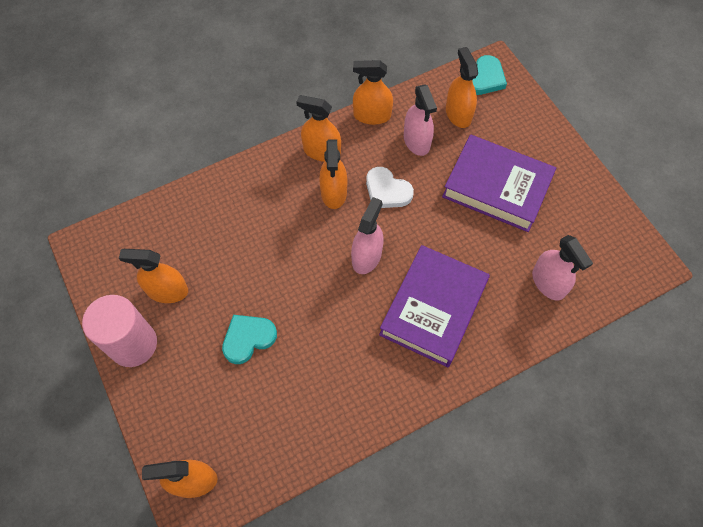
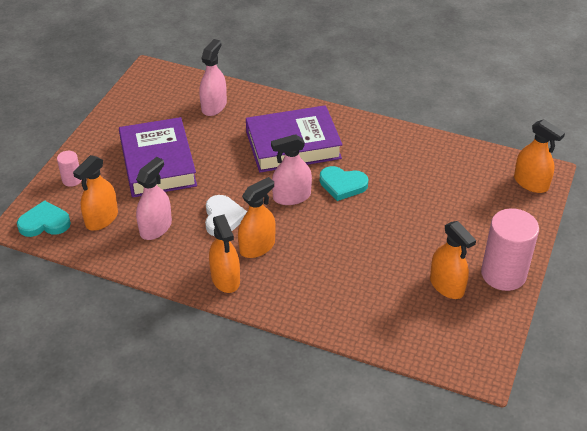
camera: 130 degrees left, 20 degrees down
(248, 338) = (422, 217): turquoise heart -> turquoise heart (342, 185)
(372, 115) = (154, 270): orange spray bottle -> none
(524, 119) = (72, 180): none -> pink cylinder

